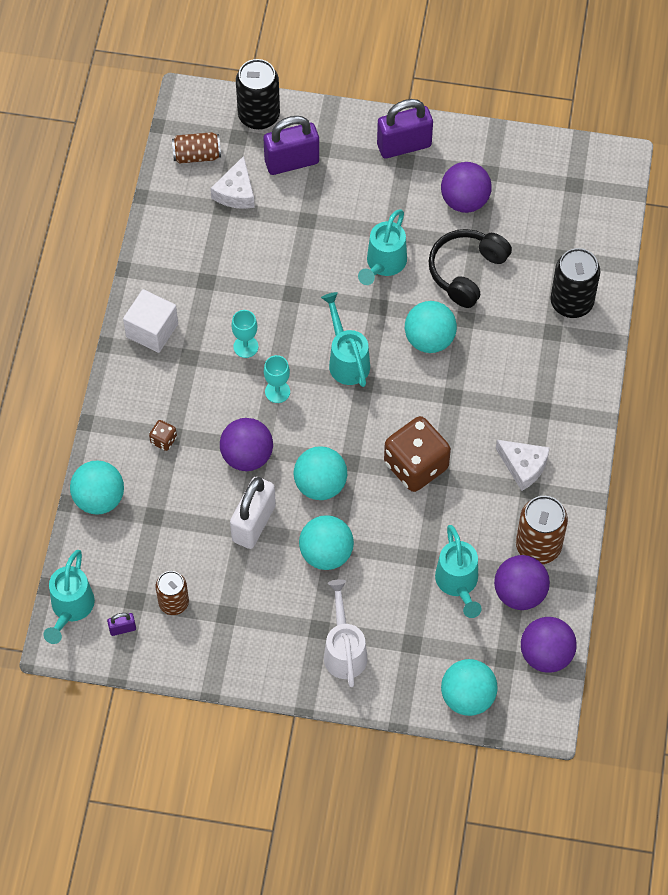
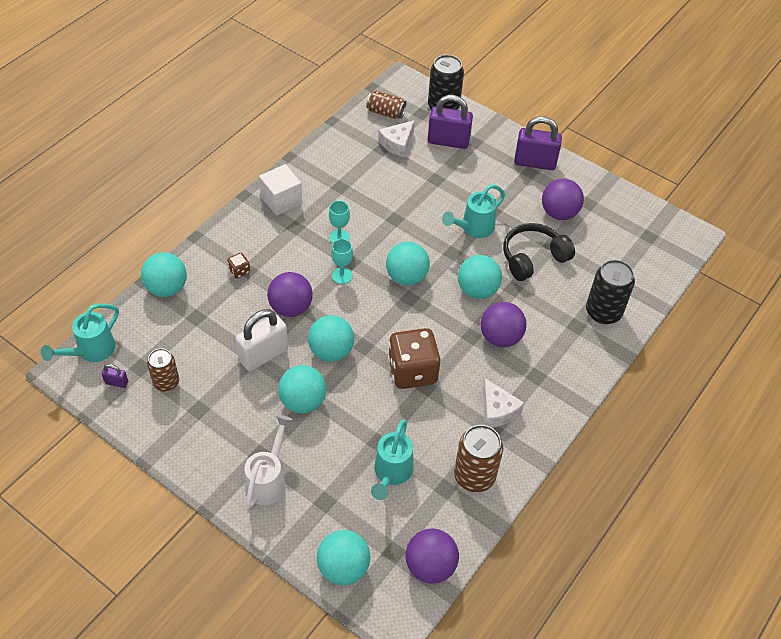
camera: 25 degrees right, 10 degrees down
(346, 359) = (406, 277): turquoise watering can -> turquoise ball
(519, 593) = (437, 505): purple ball -> purple ball (500, 337)

